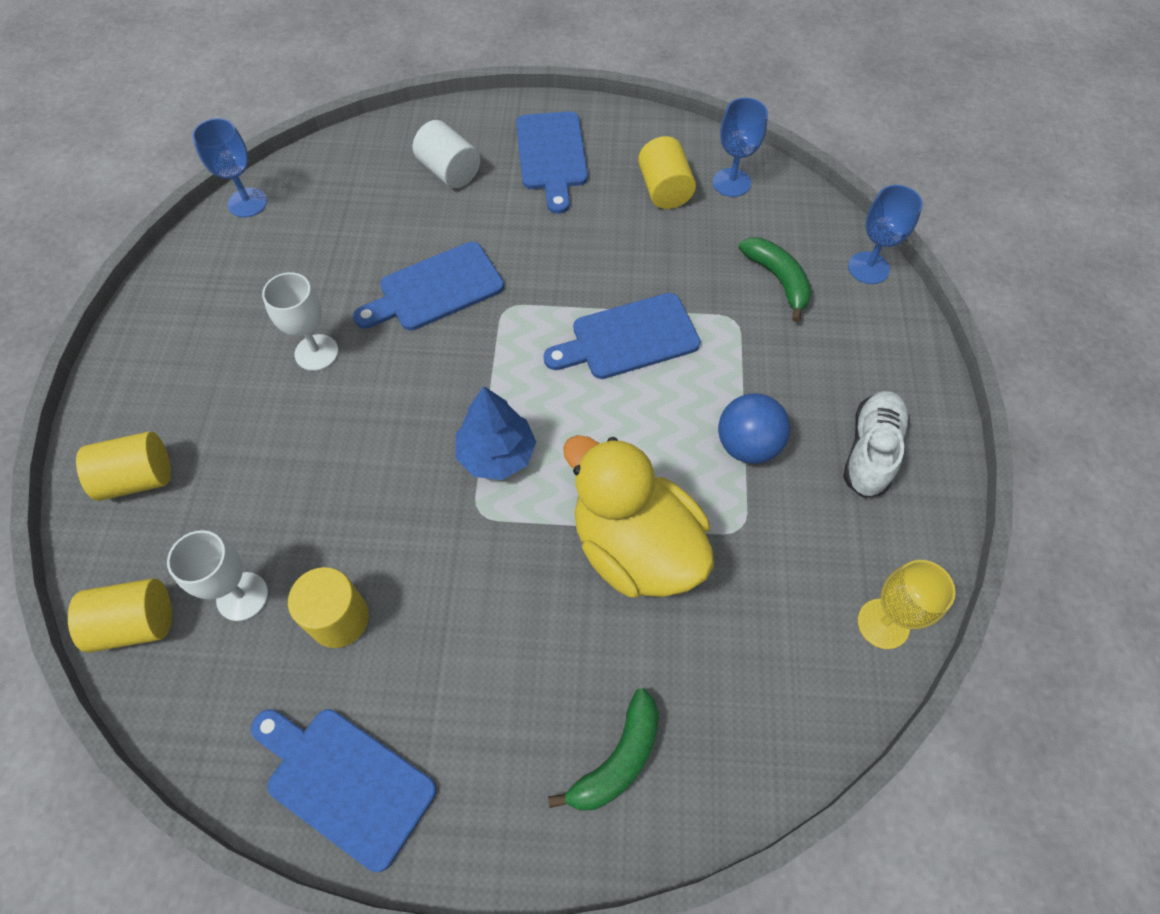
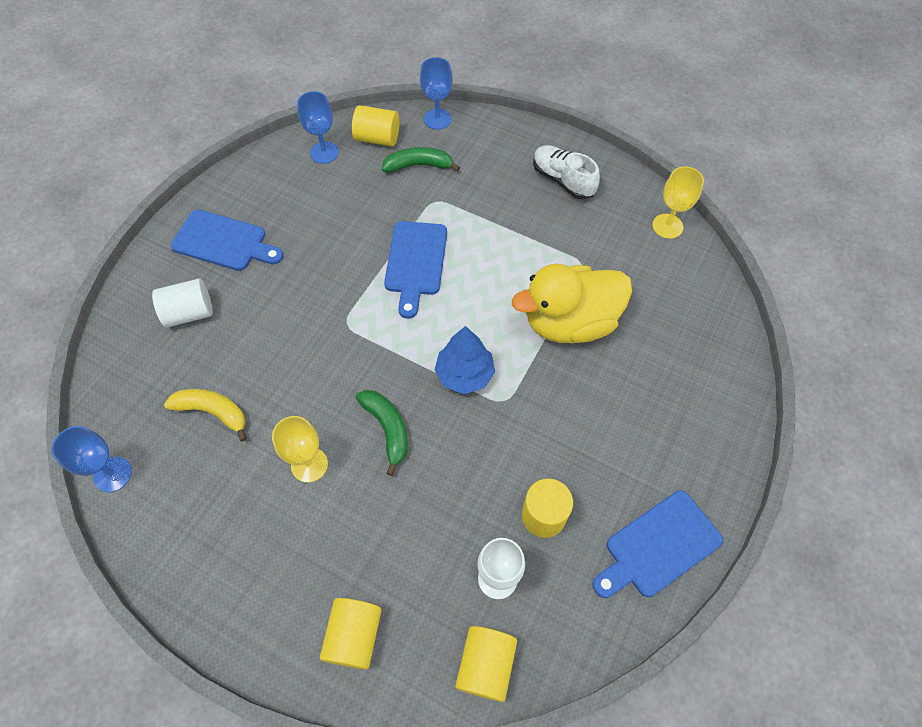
camera: 65 degrees left, 0 degrees up
(316, 352) = (309, 465): white goblet -> yellow goblet
(344, 244) = (213, 412): none -> yellow banana
(435, 289) = (300, 362): blue cutting board -> none
(618, 759) = (697, 386): green banana -> green banana (387, 429)
(664, 190) = (304, 190): yellow cylinder -> yellow cylinder (377, 138)
(747, 445) = (528, 235): blue ball -> none

